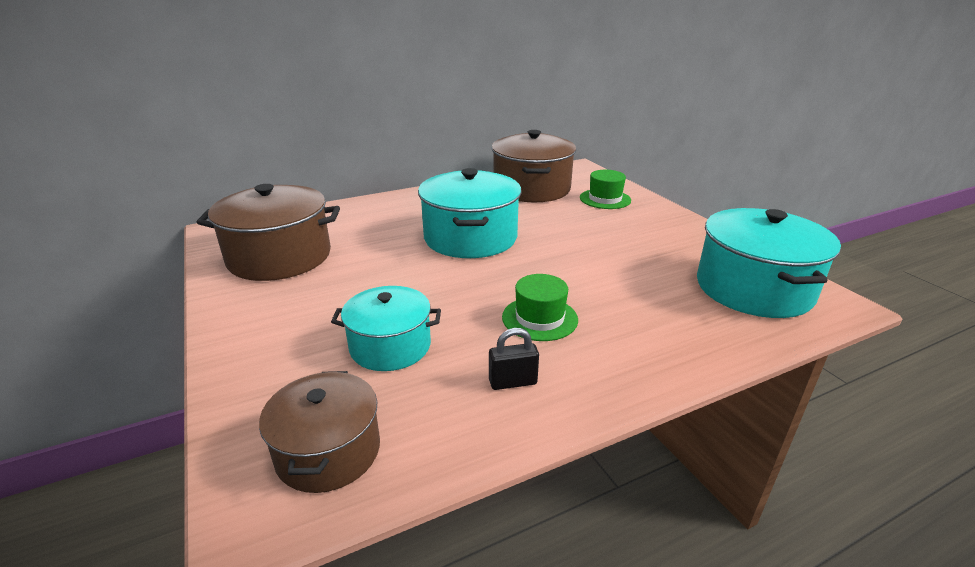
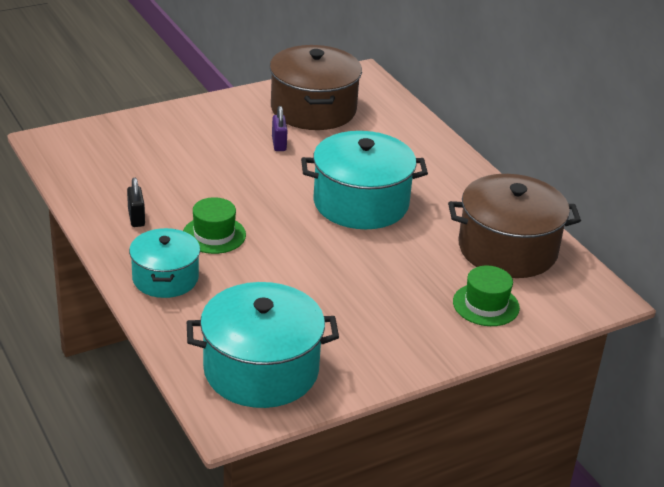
camera: 85 degrees right, 5 degrees up
(328, 451) = (87, 155): brown pot -> none
(348, 278) = (279, 144): none -> purple padlock
(390, 346) = (182, 169): turquoise pot -> turquoise pot (165, 278)

